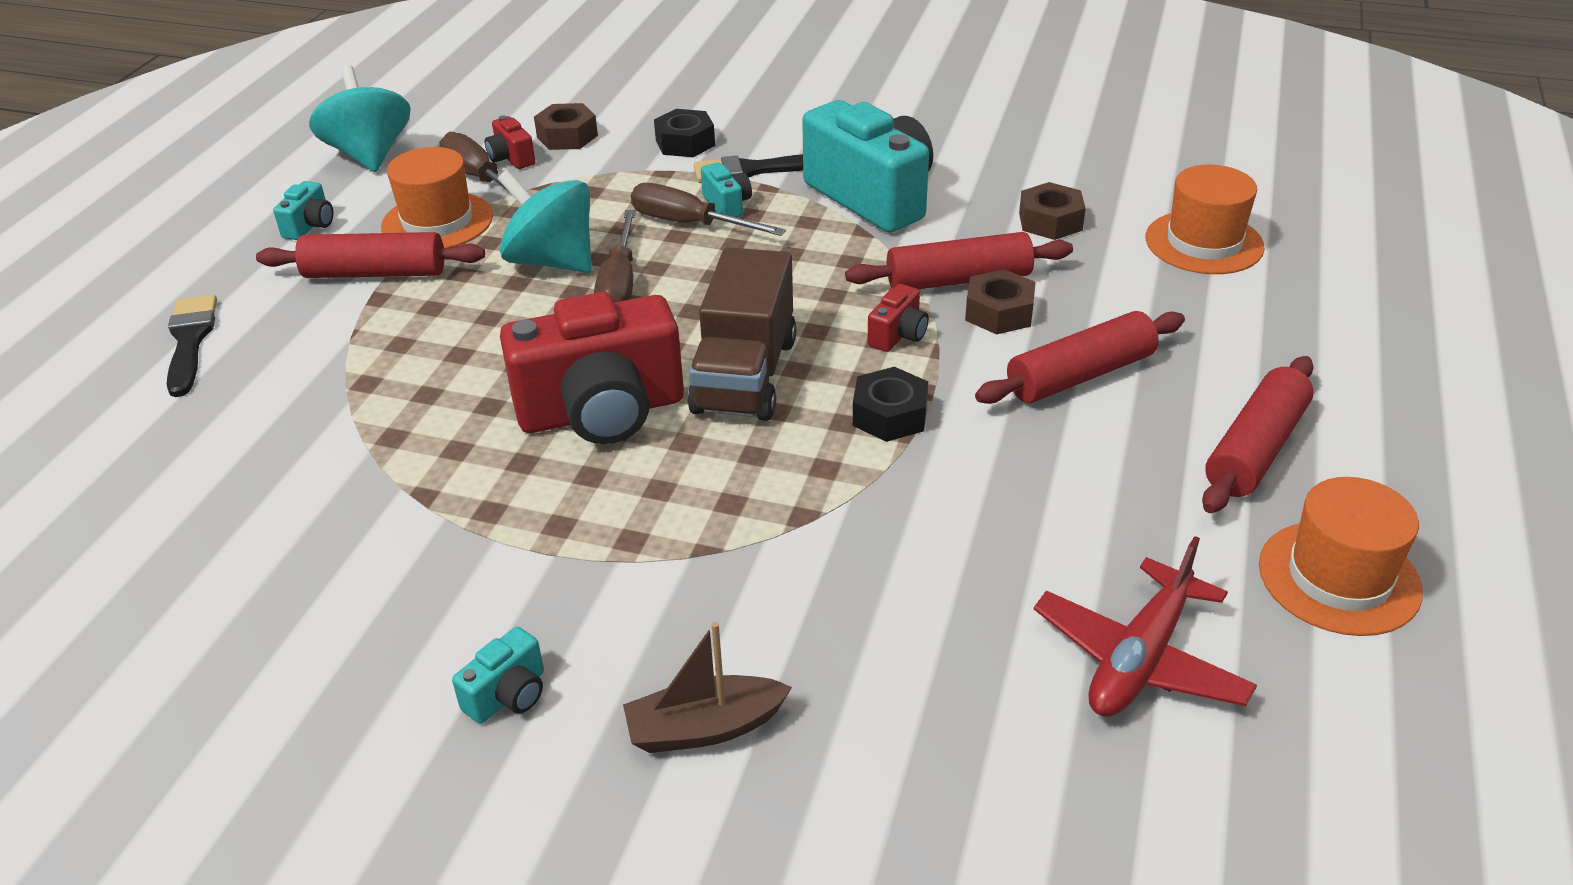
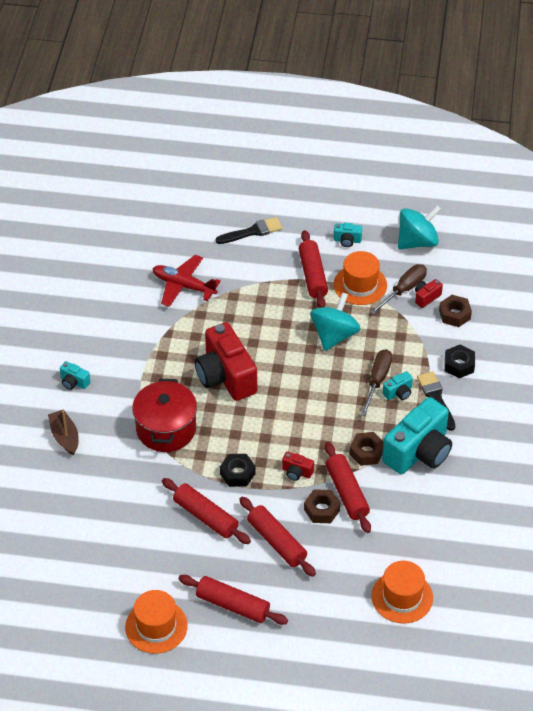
camera: 80 degrees right, 10 degrees up
(619, 285) = (319, 364): brown screwdriver -> none
(731, 519) = (166, 429): none -> red pot
(745, 376) = (257, 420): brown truck -> none
(1008, 472) = (205, 516): none -> red rolling pin
(1050, 221) = (410, 529): brown nut -> brown nut (366, 452)
(1140, 658) = (107, 559): red plane -> red plane (184, 286)

